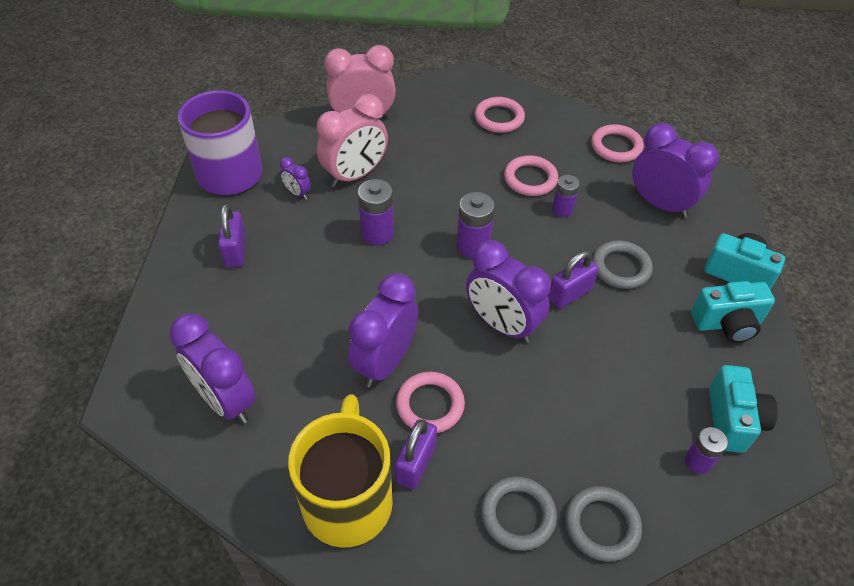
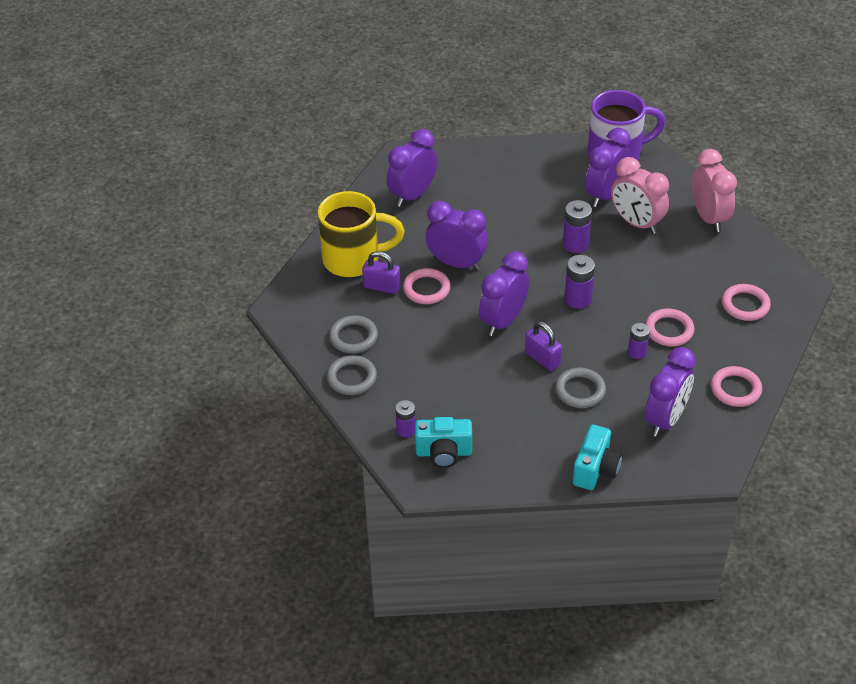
camera: 85 degrees right, 5 degrees down
(236, 251) = (536, 174): purple padlock -> none
(297, 193) = (605, 195): purple clock -> purple clock, size x2.19
(727, 323) = (536, 457): turquoise camera -> none

